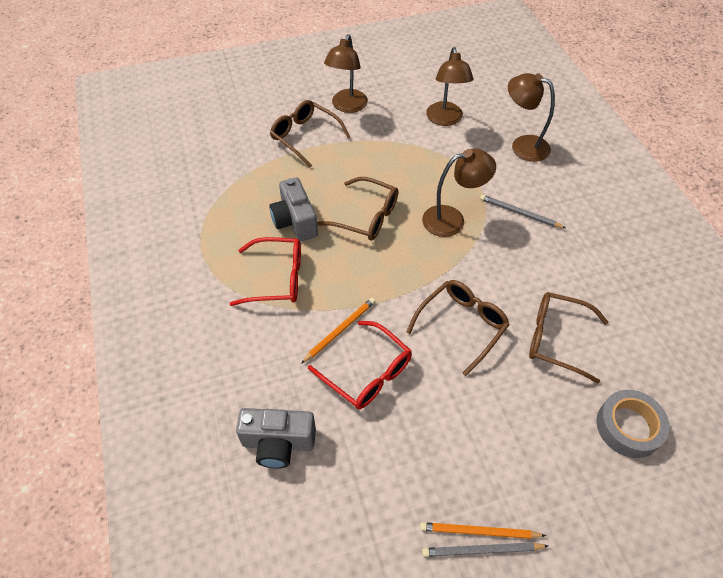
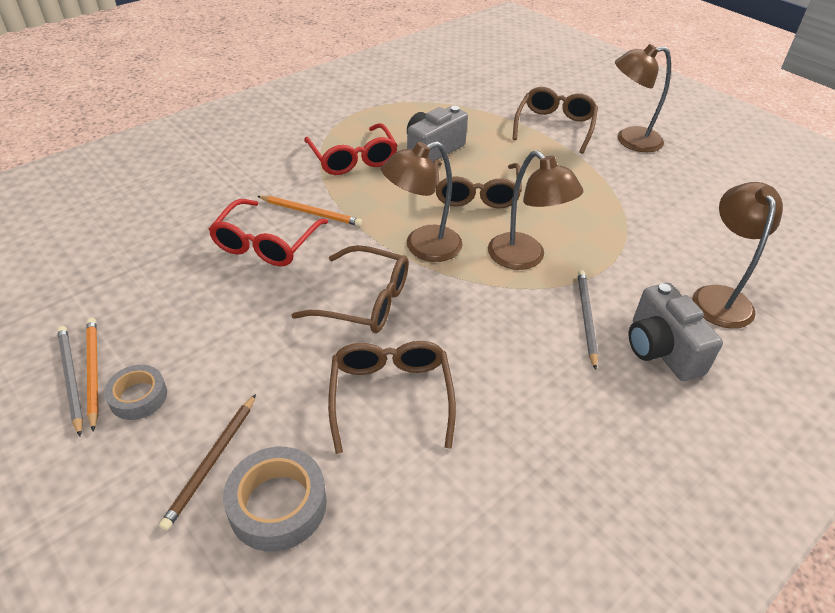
camera: 65 degrees right, 10 degrees down
(278, 443) = (166, 208): grey camera -> grey camera (661, 349)
(445, 120) = (691, 216): brown lamp -> brown lamp (422, 247)
(515, 500) = (138, 397): none -> grey tape
(587, 459) = (212, 462): none -> brown pencil

